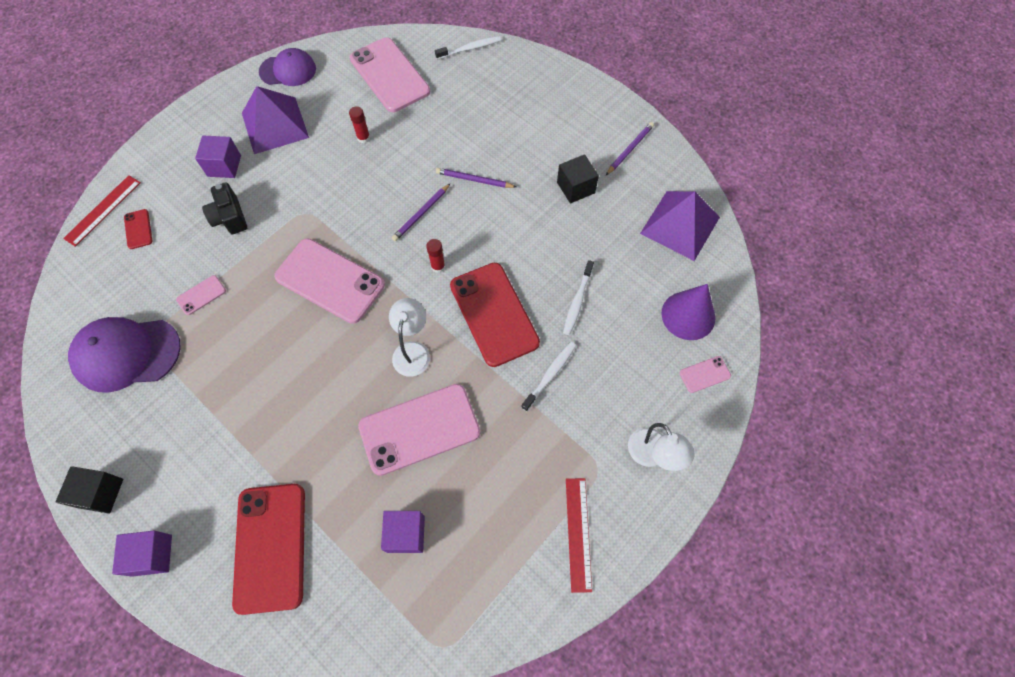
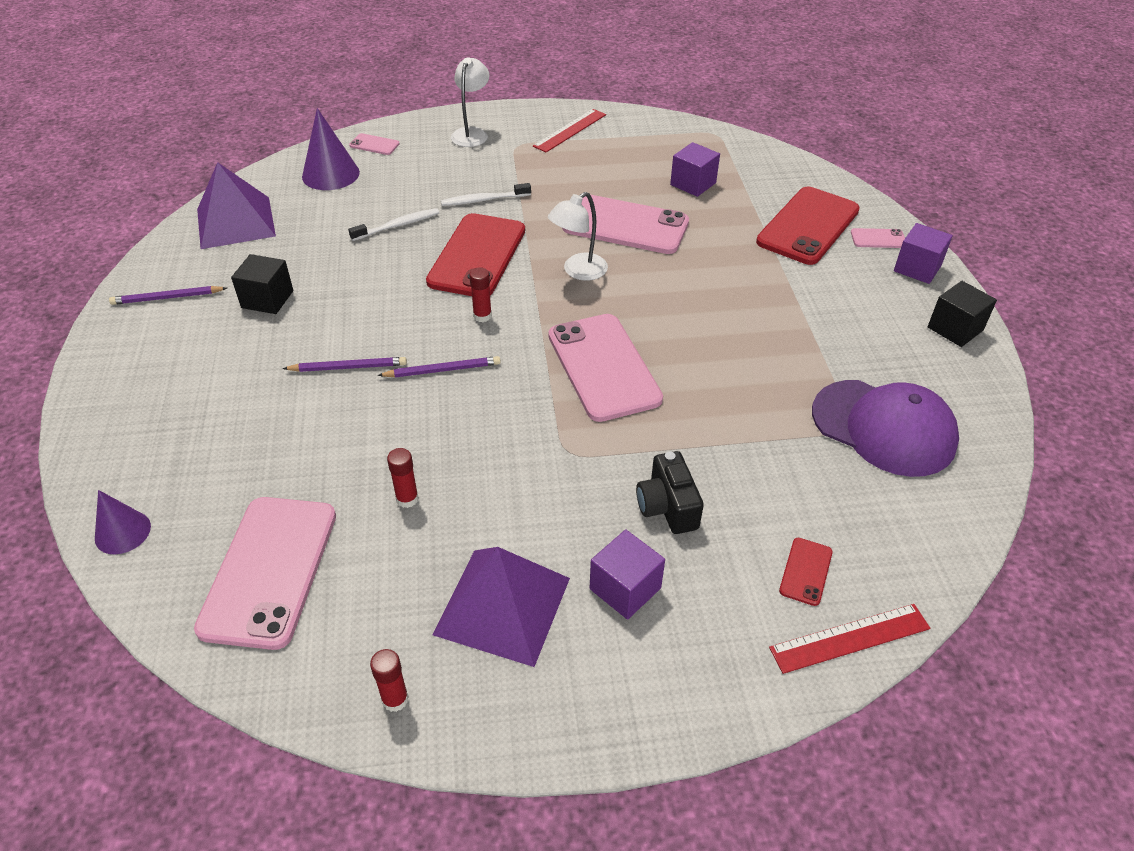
camera: 140 degrees left, 20 degrees down
(201, 295) = (761, 437): pink phone -> pink phone (878, 239)
(230, 217) = (667, 507): black camera -> black camera turned 150 degrees clockwise
(288, 70) = (395, 699): purple cap -> red glue stick
(470, 48) = (122, 532): white toothbrush -> purple cone
(474, 180) = (348, 367): purple pencil -> purple pencil turned 60 degrees counterclockwise

